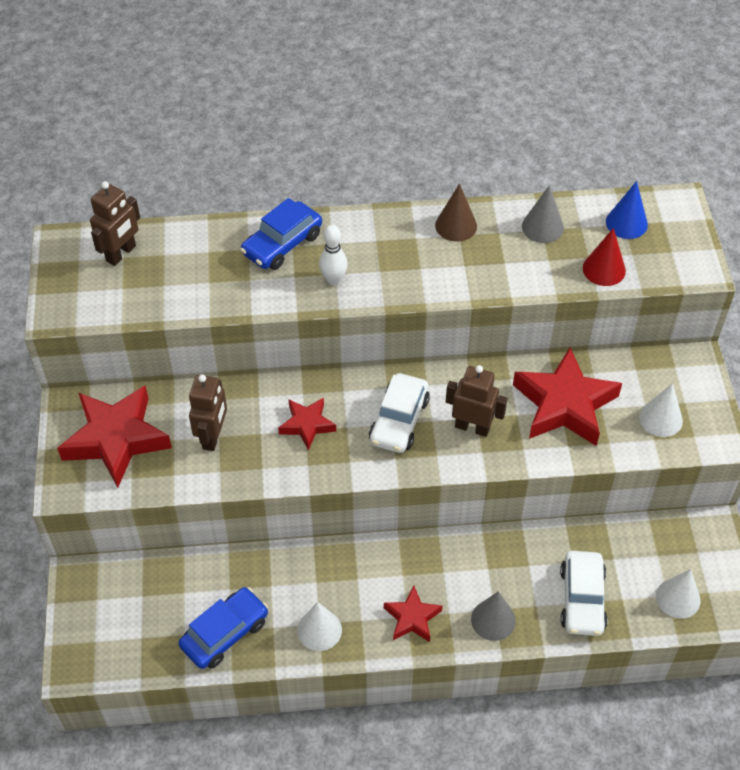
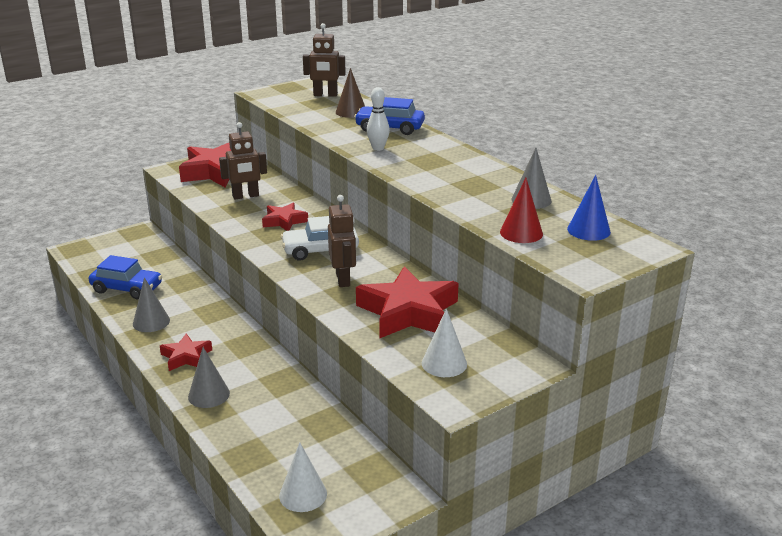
camera: 60 degrees right, 25 degrees down
(319, 630) = (151, 322): white cone -> grey cone
(456, 225) = (485, 171): brown cone -> brown cone (351, 112)
(582, 599) = (261, 436): white car -> none

